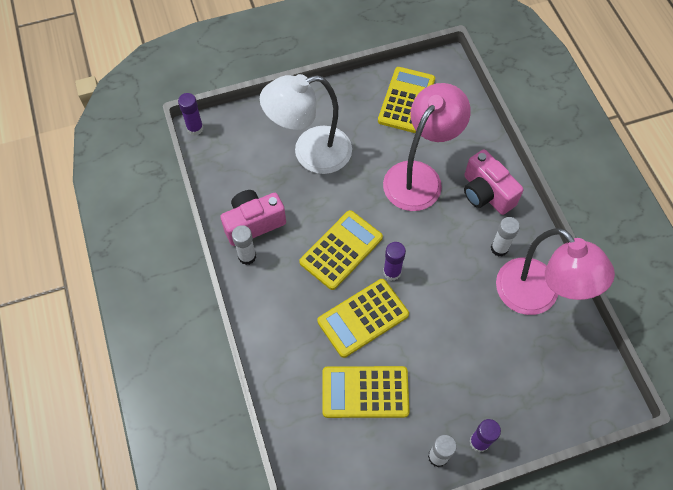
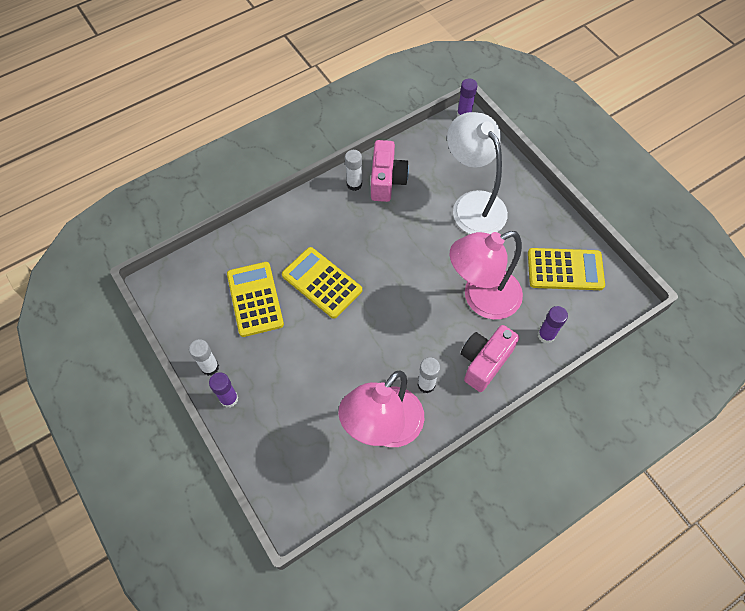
camera: 75 degrees right, 0 degrees up
(253, 223) = (387, 180): pink camera -> pink camera turned 45 degrees clockwise
(341, 250) = (382, 251): yellow calculator -> none
(392, 272) = (372, 296): purple glue stick -> purple glue stick (546, 335)
(419, 176) = (481, 298): pink lamp -> pink lamp turned 135 degrees clockwise

